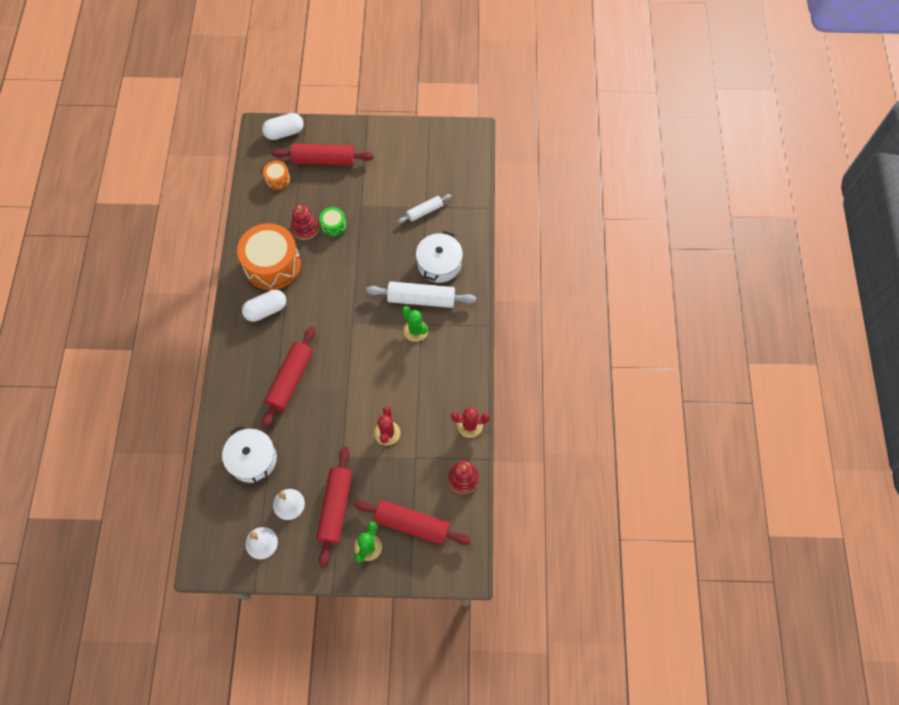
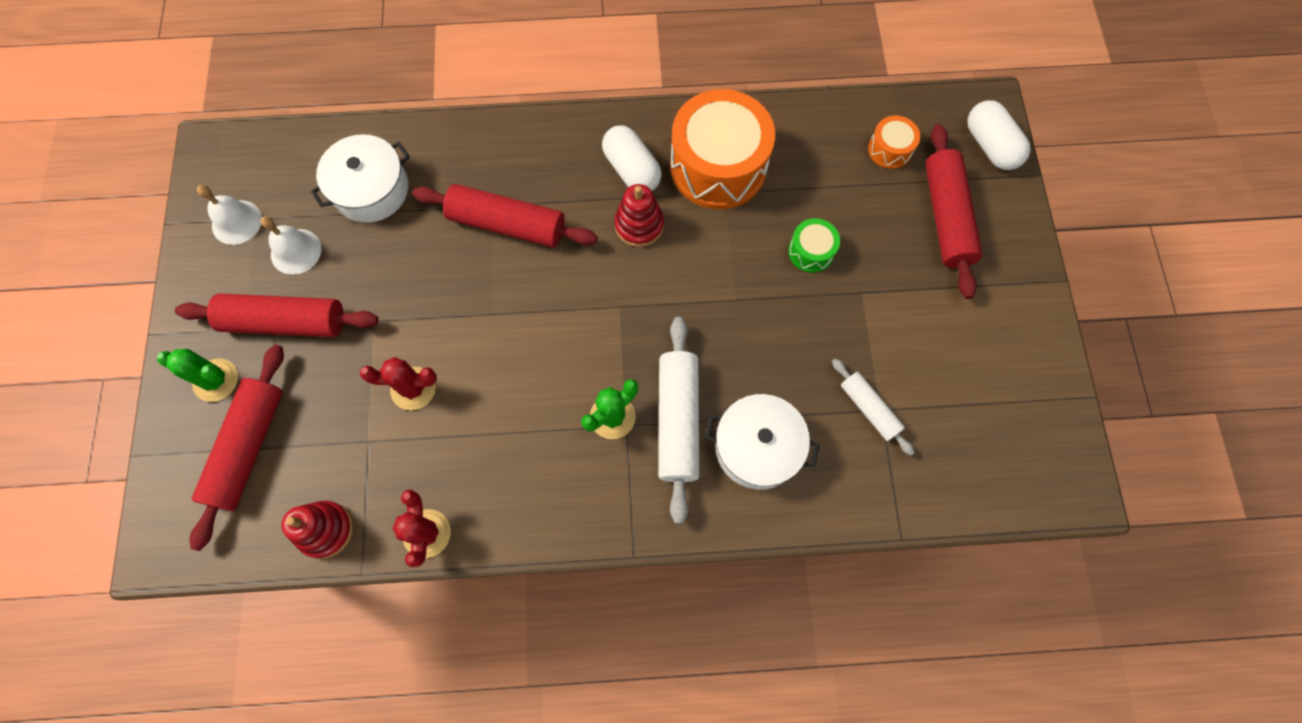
camera: 85 degrees right, 5 degrees up
(305, 228) = (798, 206): red stacking toy -> red stacking toy (639, 225)

